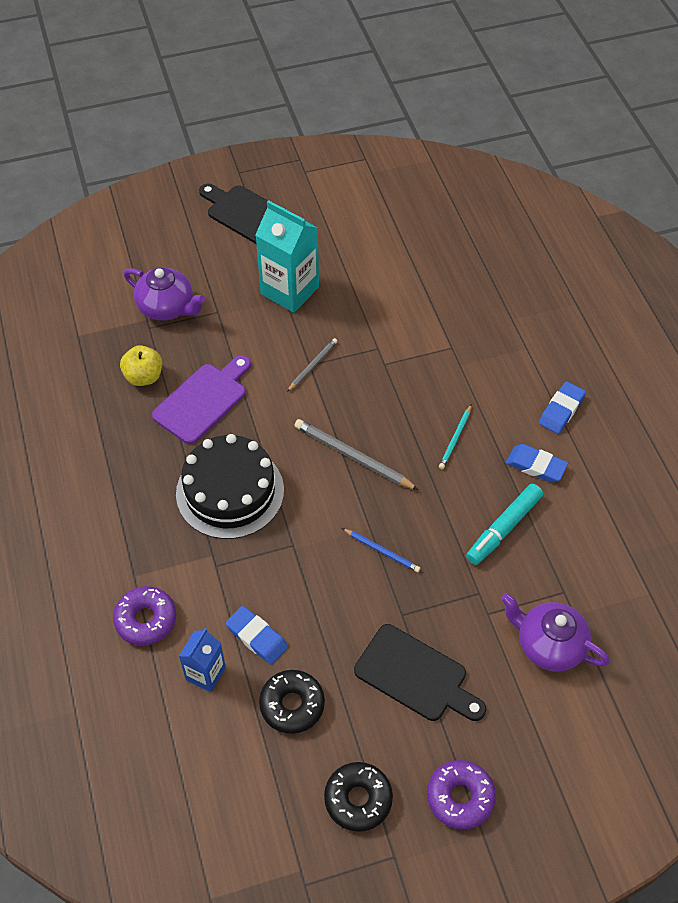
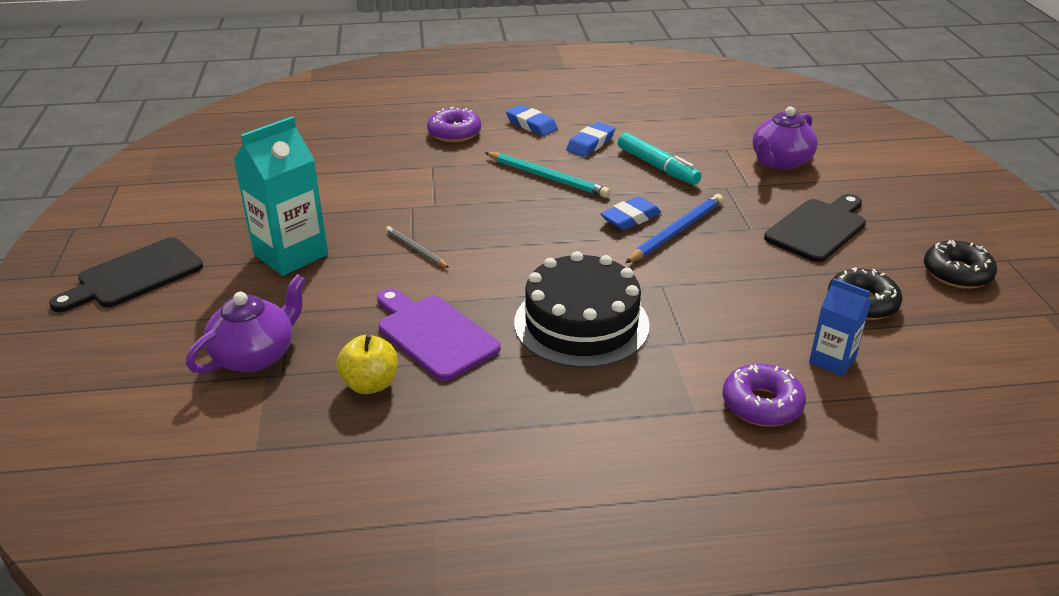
camera: 80 degrees left, 20 degrees down
(257, 637) = (782, 319): blue eraser -> blue eraser (630, 218)
(353, 457) = (553, 236): grey pencil -> none
(382, 551) = (676, 231): blue pencil -> blue pencil, size x1.70
(455, 438) = (547, 177): turquoise pencil -> turquoise pencil, size x1.70
(460, 797) = (938, 220): purple donut -> purple donut (454, 133)

